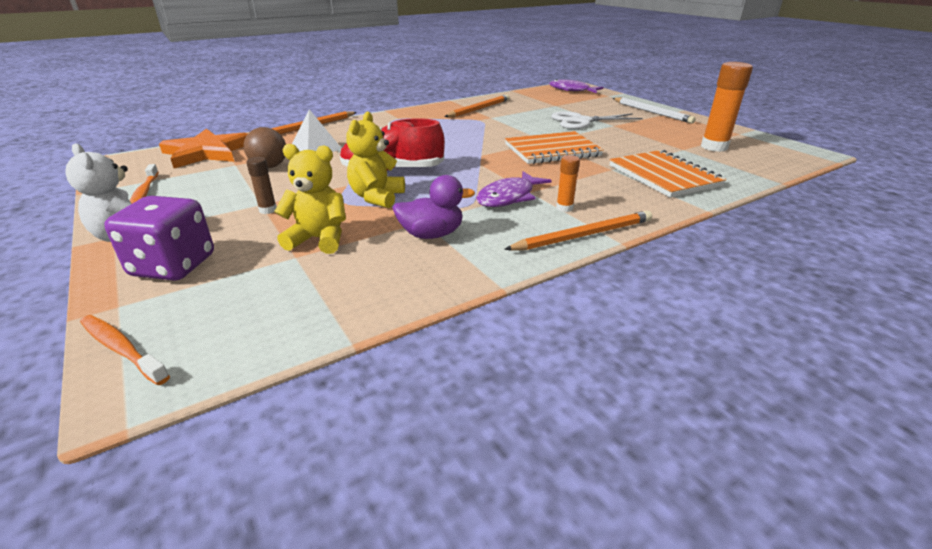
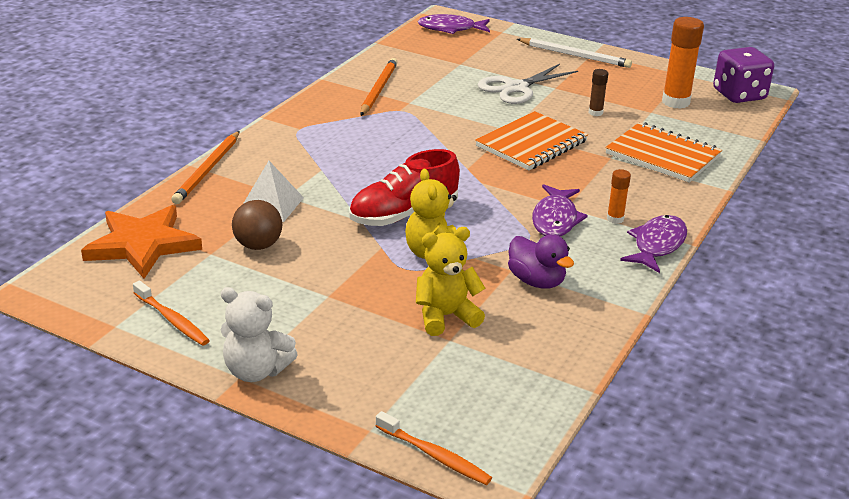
camera: 30 degrees left, 0 degrees up
(122, 349) = (434, 455): orange toothbrush -> orange toothbrush turned 150 degrees counterclockwise
(173, 266) = (355, 383): purple dice -> purple dice (739, 95)
(268, 210) = (347, 300): brown glue stick -> brown glue stick (595, 113)
(431, 234) = (536, 281): purple duck -> purple duck turned 90 degrees clockwise
(583, 235) = (657, 245): orange pencil -> purple fish

